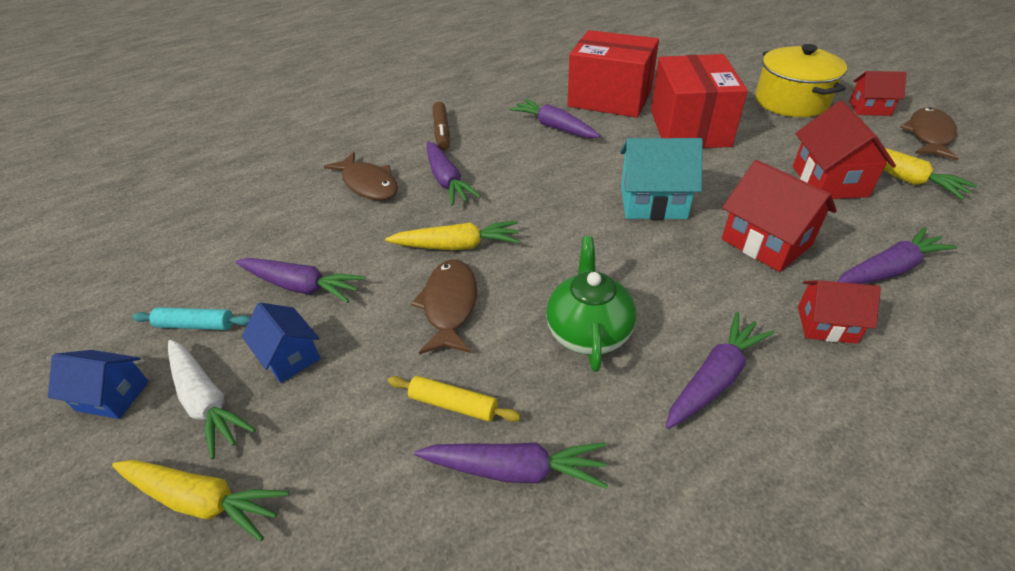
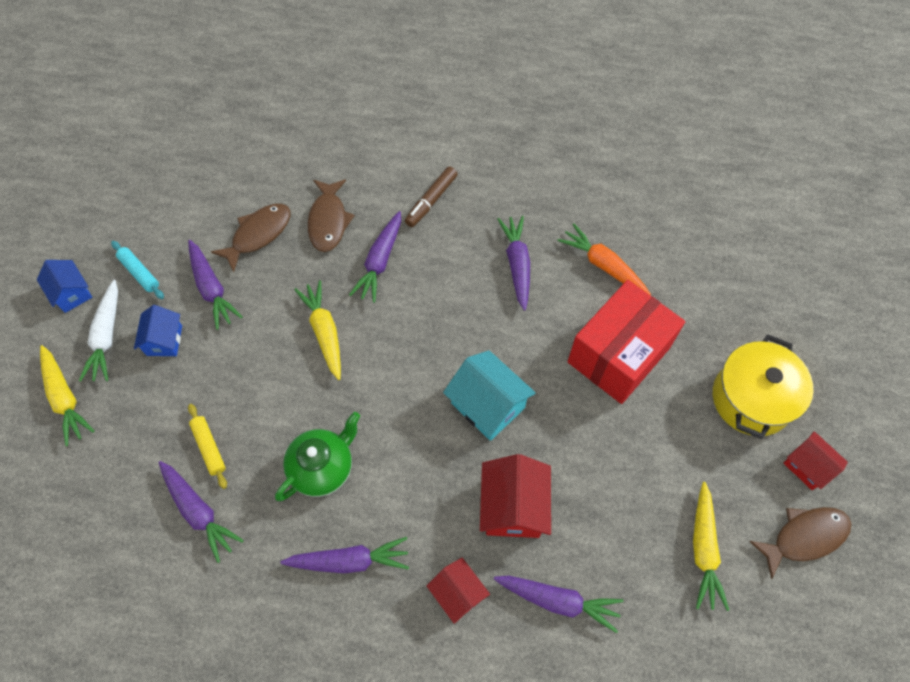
camera: 40 degrees right, 20 degrees up
(449, 305) = (272, 377): brown fish -> brown fish (258, 234)
(457, 246) = (324, 332): yellow carrot -> yellow carrot turned 150 degrees counterclockwise
(610, 98) = (603, 265): red box -> orange carrot
(829, 181) = (641, 502): red house -> none

